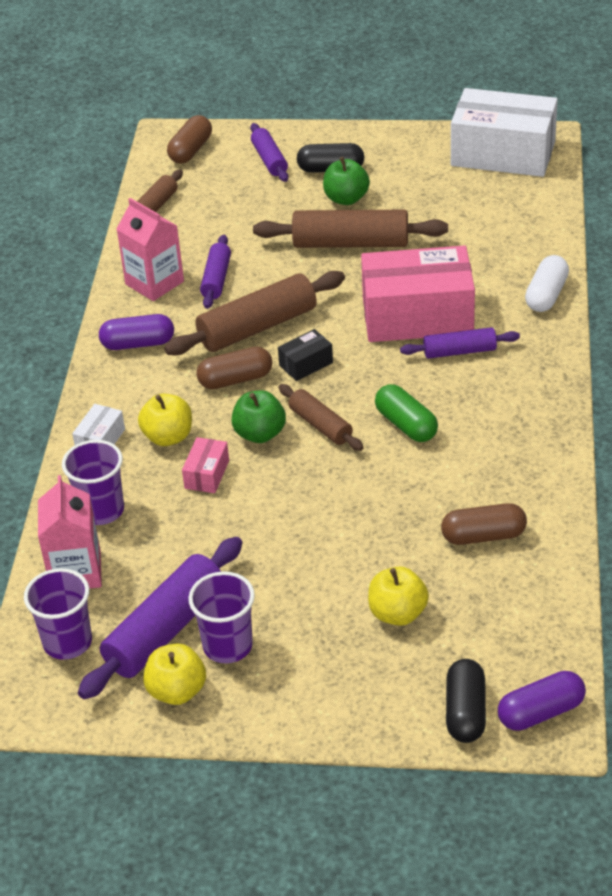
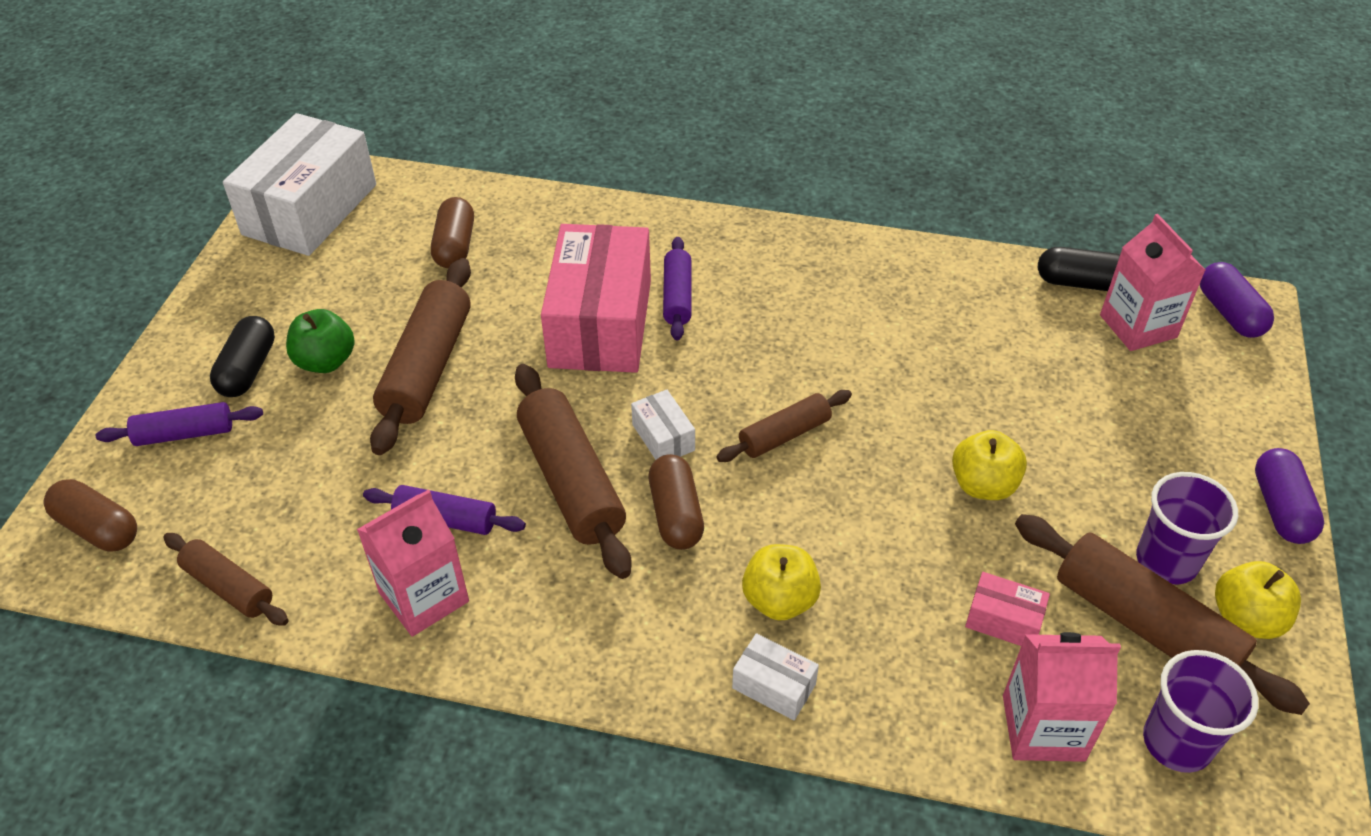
camera: 85 degrees left, 5 degrees up
(101, 510) = (922, 690): purple cup -> none
(138, 343) = (564, 626): purple capsule -> purple capsule (1280, 508)
(165, 629) = (1145, 625): purple rolling pin -> brown rolling pin
(206, 474) = (861, 560): pink box -> pink box (1003, 620)
(260, 434) = (790, 497): green apple -> none
(306, 364) = (663, 437): black box -> white box
(397, 613) = (1103, 401): yellow apple -> yellow apple (983, 485)
(406, 425) = (797, 357): green capsule -> none
(465, 712) = (1238, 366): black capsule -> black capsule (1080, 283)
(483, 536) = (985, 319): brown capsule -> brown capsule (455, 246)
(502, 641) = (1138, 326): none -> pink carton
(546, 295) = (598, 216): white capsule -> none

